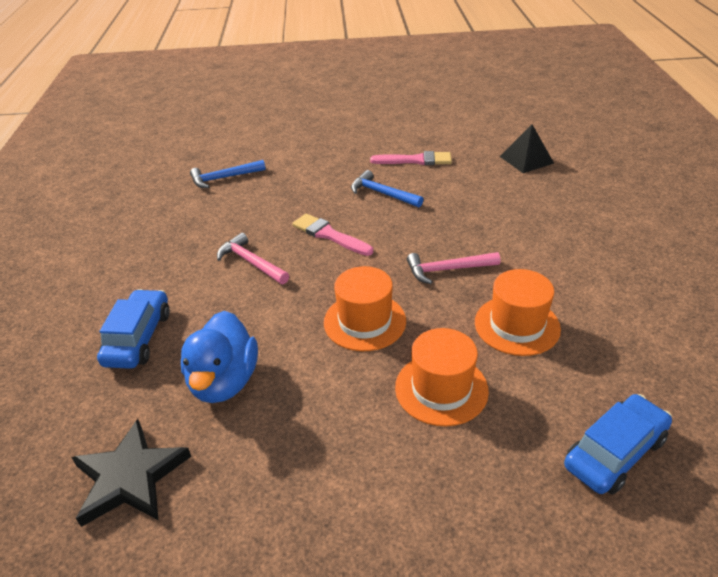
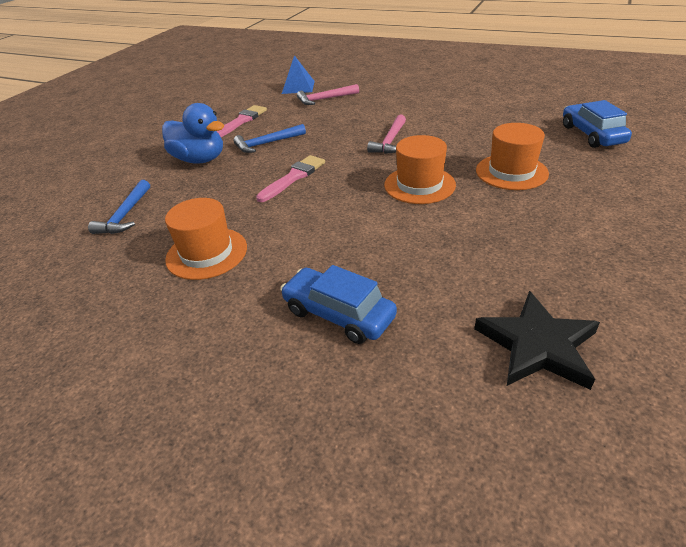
camera: 60 degrees left, 0 degrees up
(224, 381) = (442, 267): blue duck -> blue duck (200, 159)
(251, 262) = (288, 223): pink hammer -> pink hammer (325, 99)
(329, 235) = (294, 177): pink brush -> pink brush turned 150 degrees clockwise
(517, 325) = (468, 133): orange hat -> orange hat (207, 253)
(526, 160) = (298, 87): black pyramid -> blue pyramid

